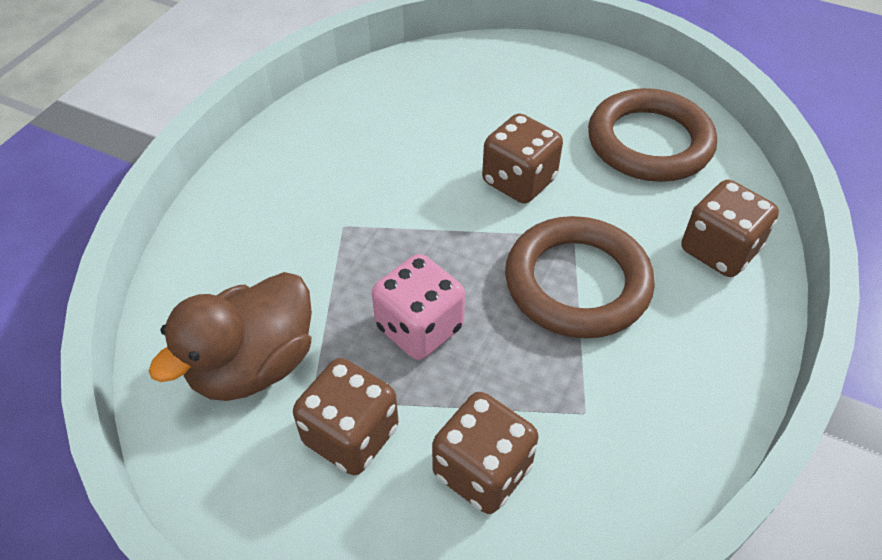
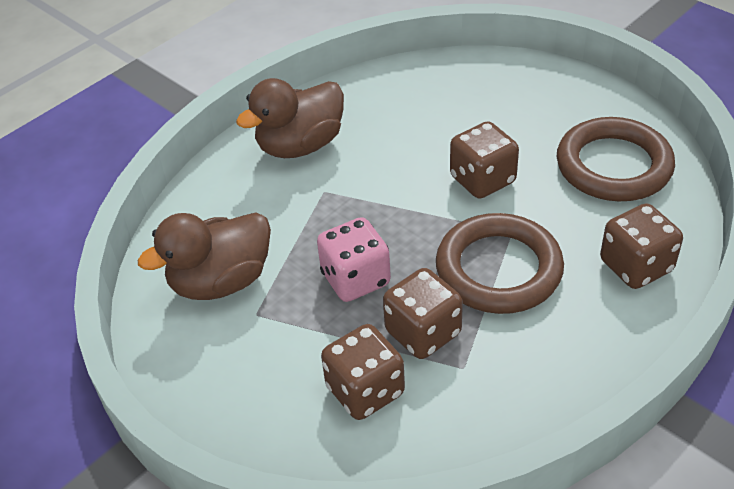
camera: 20 degrees right, 5 degrees down
(296, 175) = (300, 145): none -> brown duck
(351, 435) = (275, 345): brown dice -> brown dice (423, 332)

